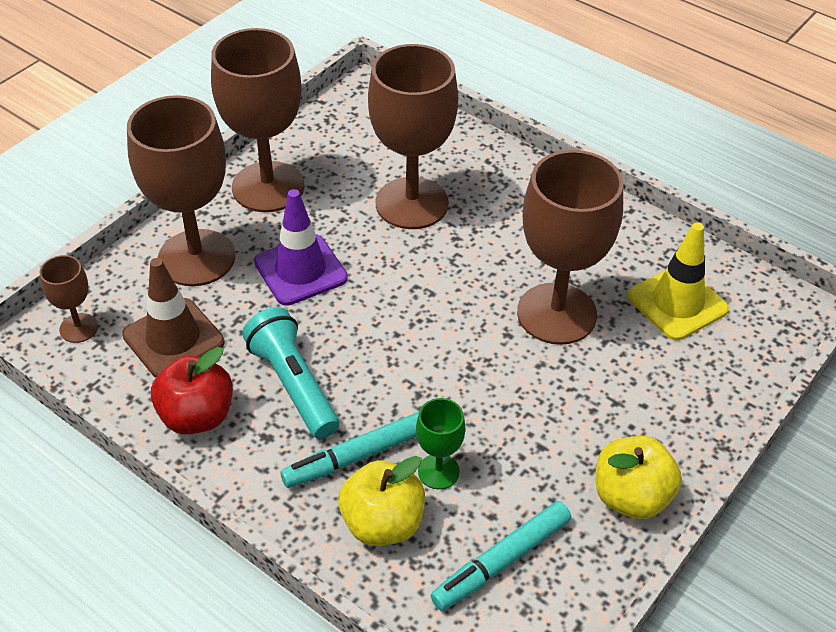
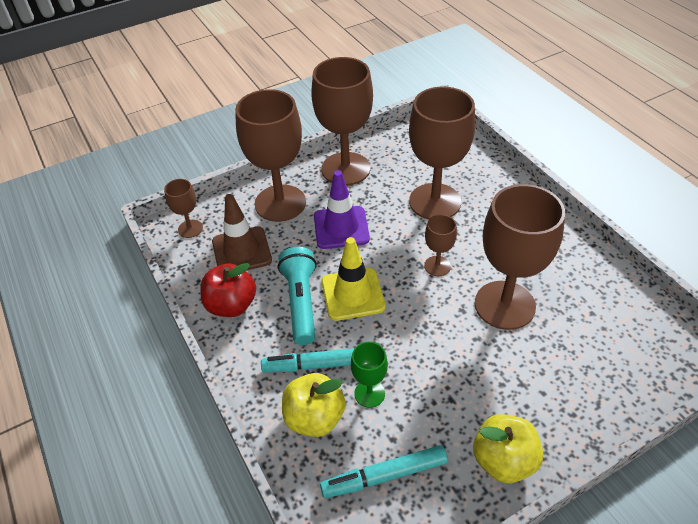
camera: 25 degrees right, 0 degrees up
(452, 287) = (437, 266): none -> brown goblet
(677, 303) = (602, 322): yellow traffic cone -> yellow traffic cone (353, 294)

